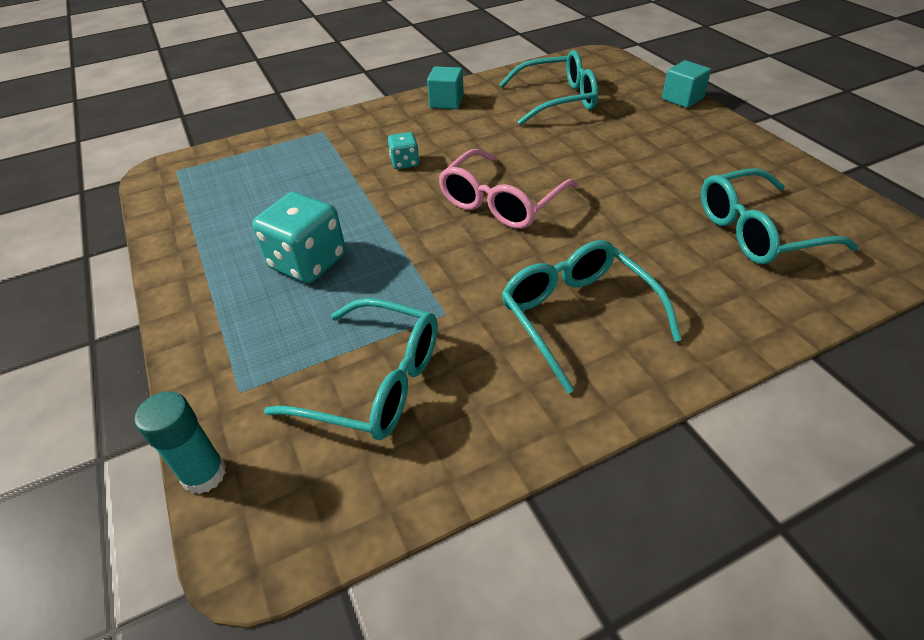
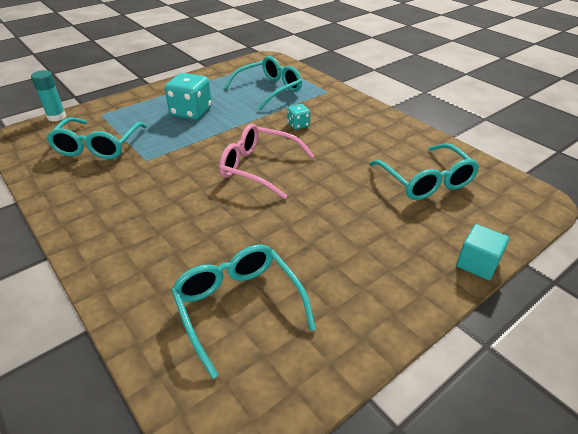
camera: 75 degrees right, 5 degrees down
(446, 102) = (391, 129): turquoise cube -> none
(577, 316) = (138, 208): turquoise glasses -> turquoise glasses (269, 90)

